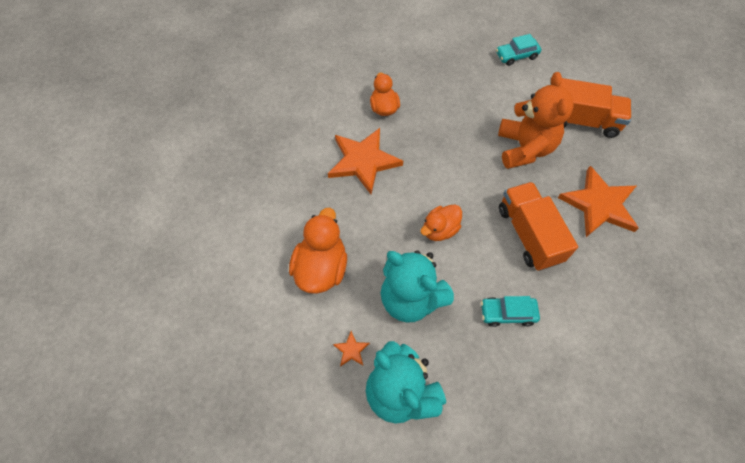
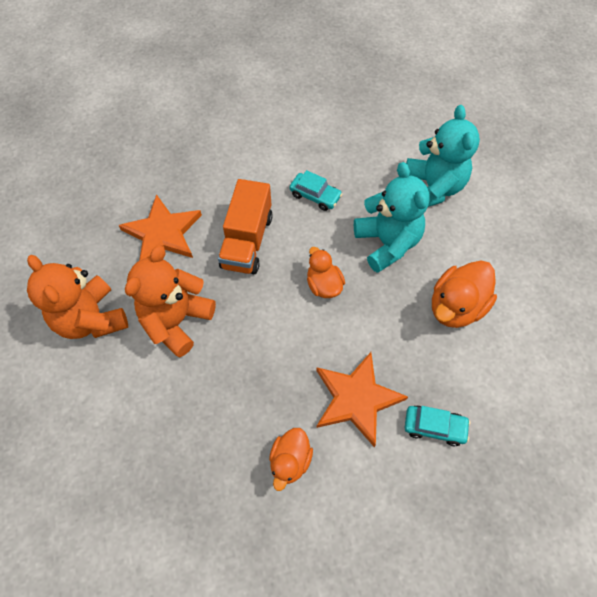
camera: 150 degrees left, 0 degrees up
(351, 350) = (458, 230): orange star -> none
(439, 230) = (324, 285): orange duck -> orange duck turned 105 degrees counterclockwise
(516, 55) = (71, 447): turquoise car -> turquoise car (434, 427)
(581, 121) = (91, 319): orange truck -> orange teddy bear

